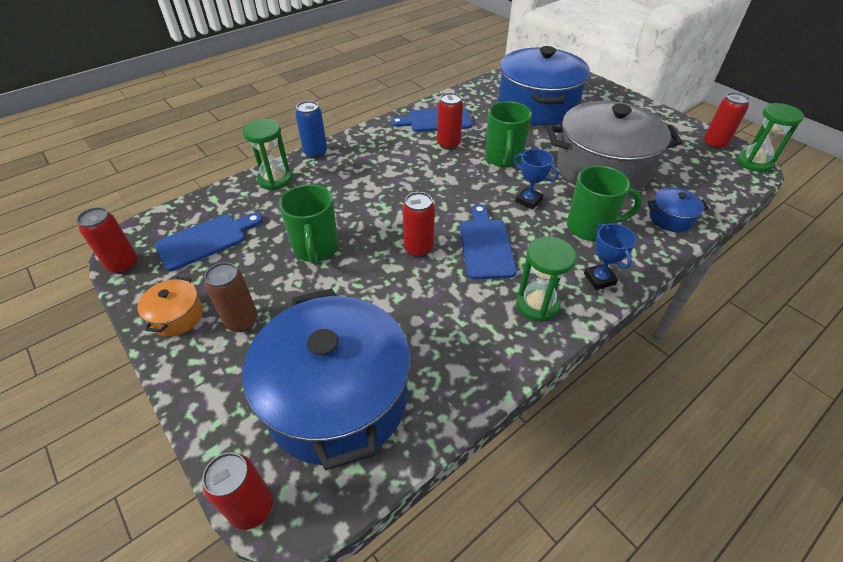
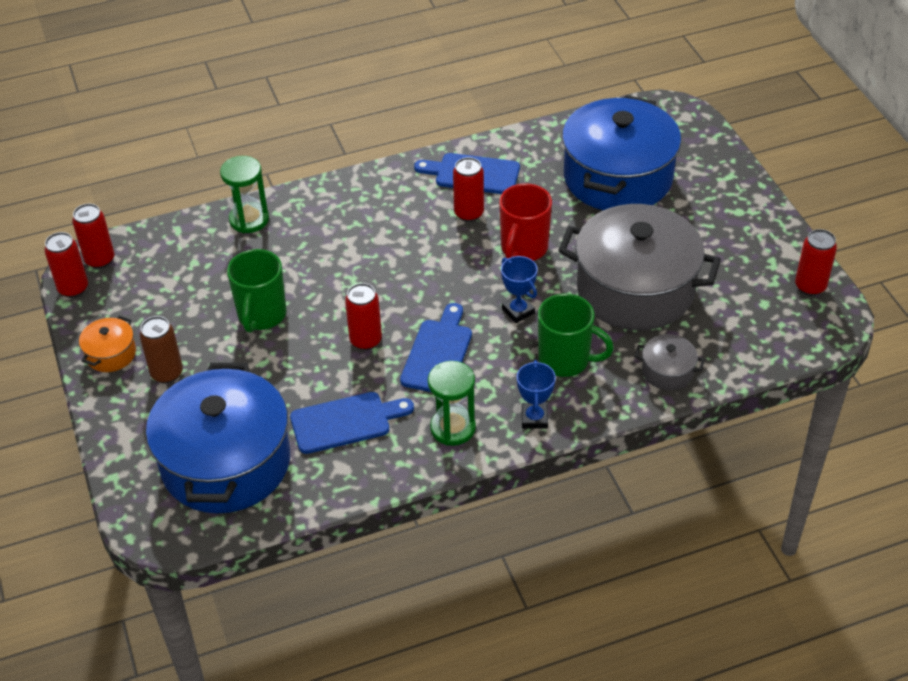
camera: 20 degrees right, 0 degrees up
(205, 240) = (156, 279): blue cutting board -> blue cutting board (345, 422)
(252, 508) = (131, 524): red can -> red can (100, 260)
(315, 153) = (307, 192): blue can -> none
(503, 158) = (523, 248): green mug -> red mug
(670, 218) = (667, 371): blue pot -> grey pot
(754, 162) = (838, 324): green hourglass -> none

